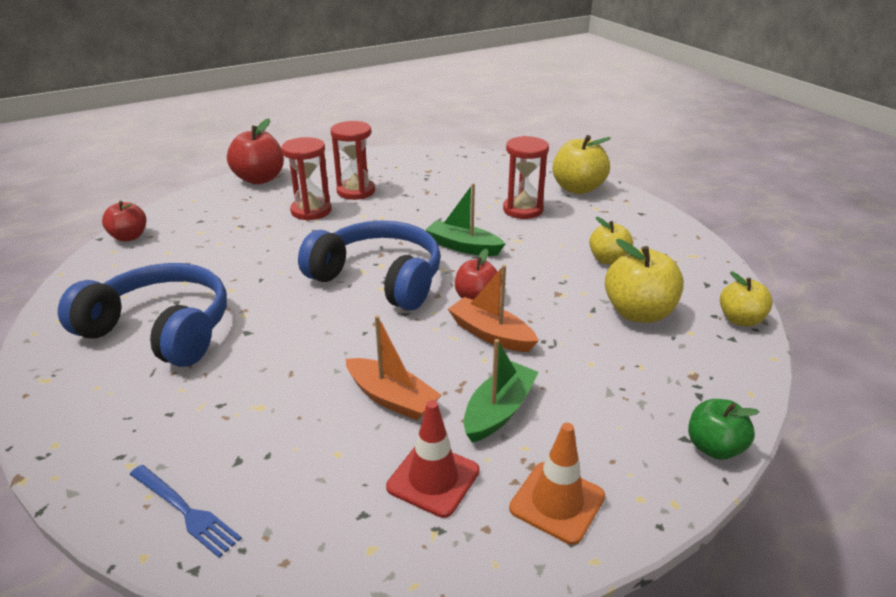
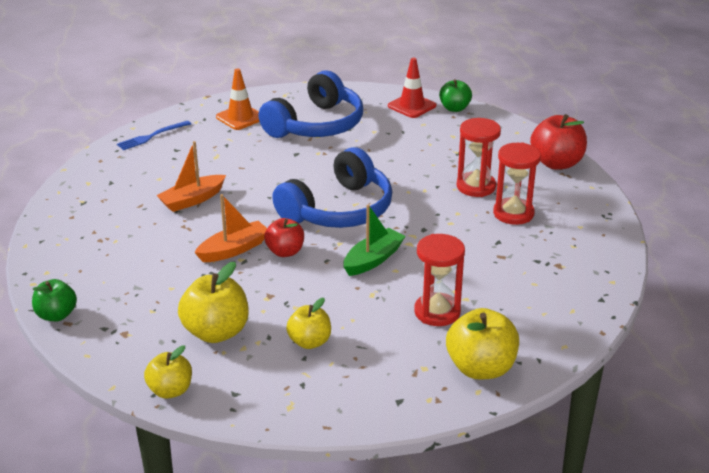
camera: 105 degrees right, 0 degrees up
(129, 237) = (454, 108): red apple -> green apple
(433, 479) = (117, 205): red traffic cone -> red traffic cone (412, 106)
(499, 411) = (152, 237): green boat -> none
(557, 502) = (68, 242): orange traffic cone -> orange traffic cone (240, 117)

